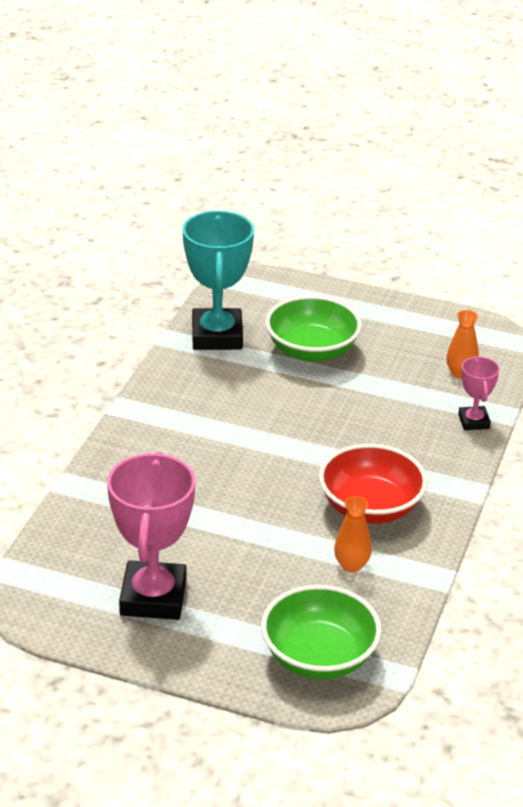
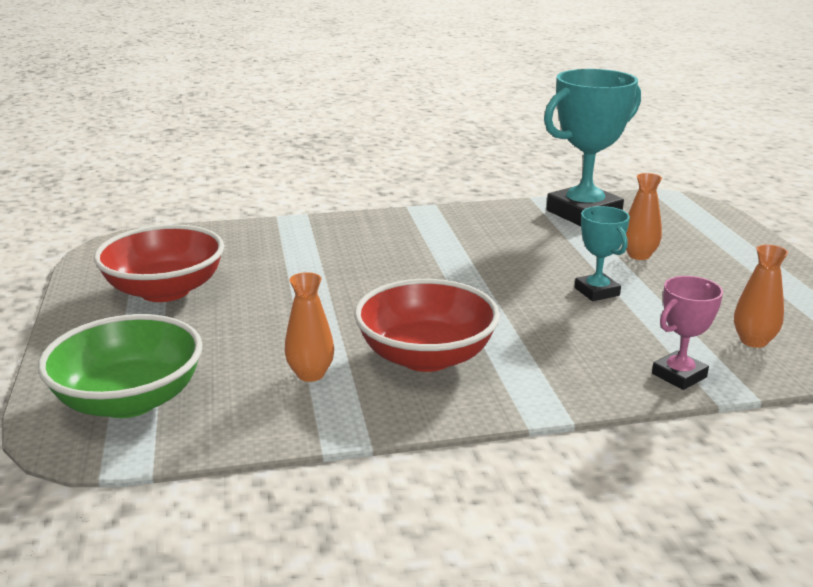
camera: 60 degrees right, 10 degrees down
(153, 597) = (165, 290): pink trophy -> red bowl
(312, 351) = (639, 255): green bowl -> orange vase
(347, 397) = (597, 292): none -> turquoise trophy

